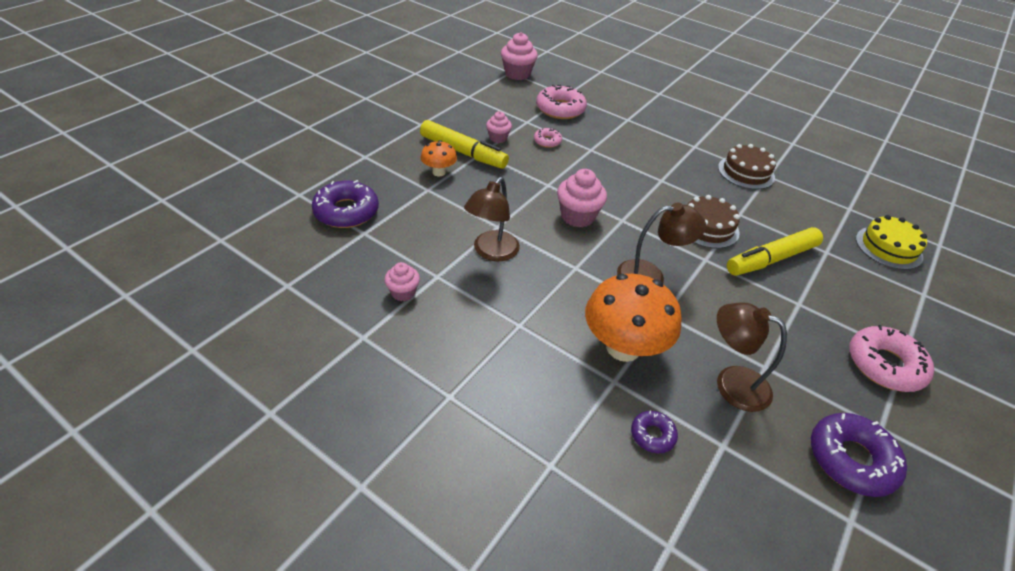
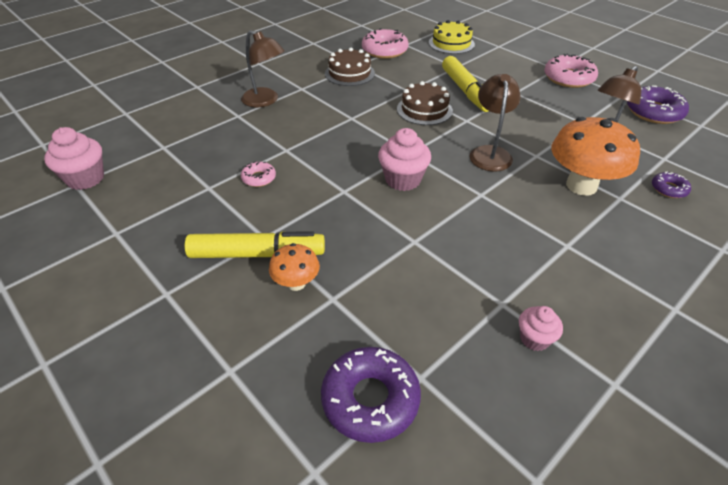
camera: 75 degrees left, 0 degrees up
(463, 152) = (257, 254): yellow marker -> yellow marker turned 45 degrees clockwise
(491, 252) = (460, 252): brown lamp -> brown lamp (265, 101)
(498, 138) = (236, 217): pink cupcake -> none
(560, 109) = (193, 157): pink donut -> pink donut (384, 50)

